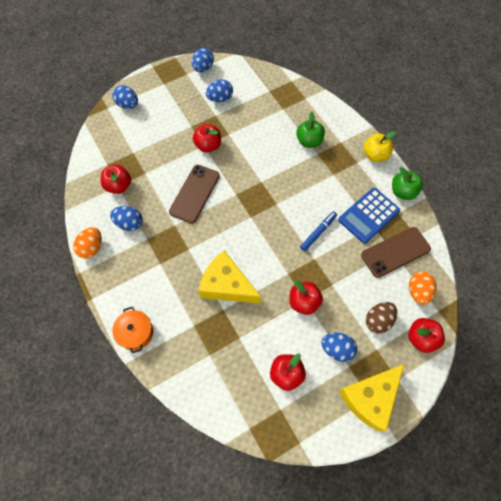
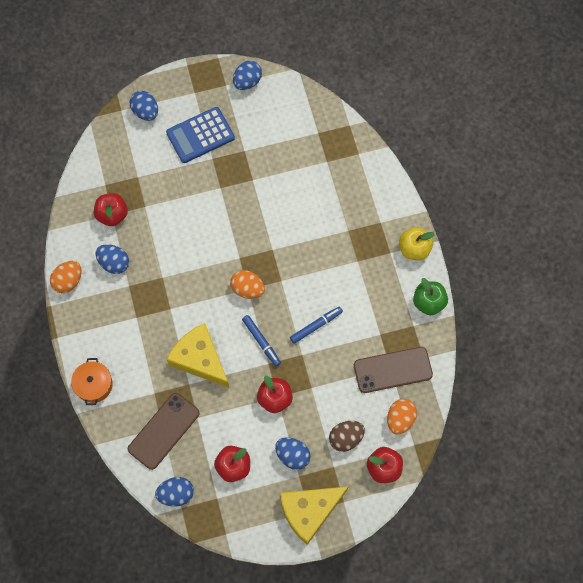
camera: 15 degrees right, 5 degrees up
(195, 193) = (194, 245): brown phone -> brown phone (164, 431)
(208, 145) = (225, 189): red apple -> none
(220, 98) = (256, 129): blue egg -> blue egg (176, 494)
(250, 217) = (247, 289): none -> orange egg
(276, 257) = (261, 342): none -> blue marker
(309, 141) = (343, 212): green apple -> none
(368, 215) = (379, 320): blue calculator -> blue calculator (200, 135)

